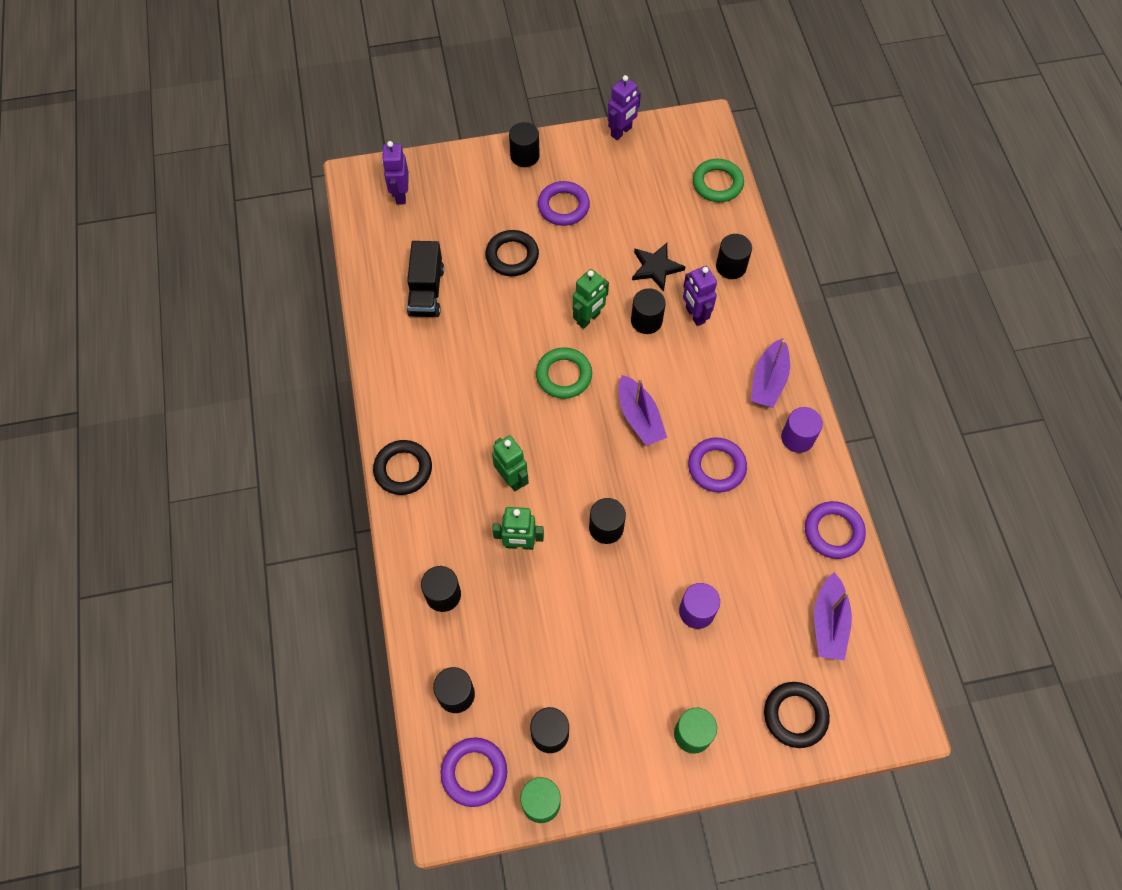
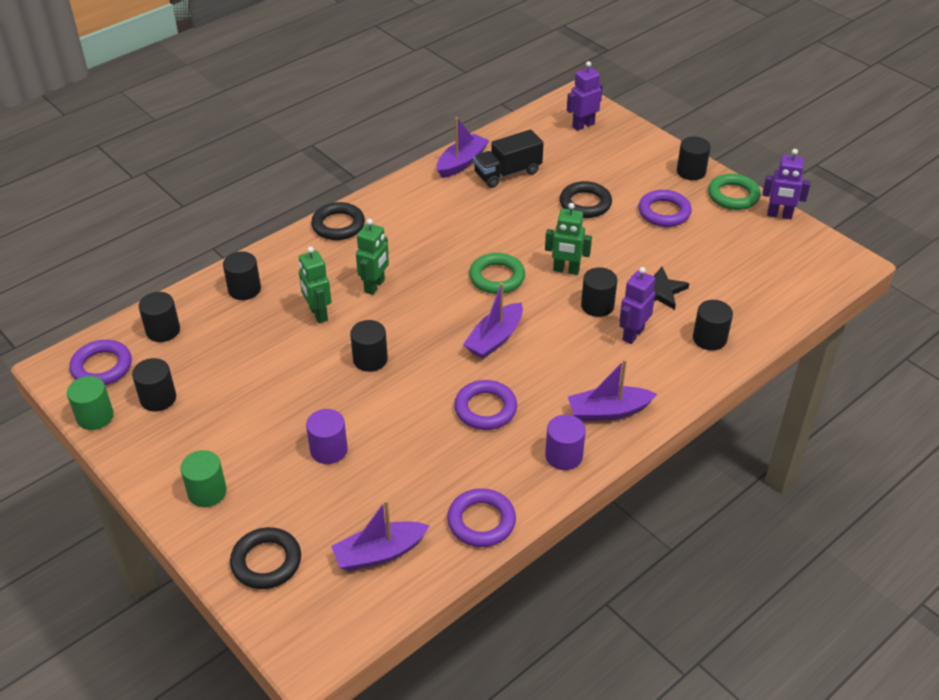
camera: 60 degrees right, 20 degrees down
(383, 320) = (461, 163): none -> purple boat
(717, 183) = (792, 295): green ring -> green ring (733, 196)

